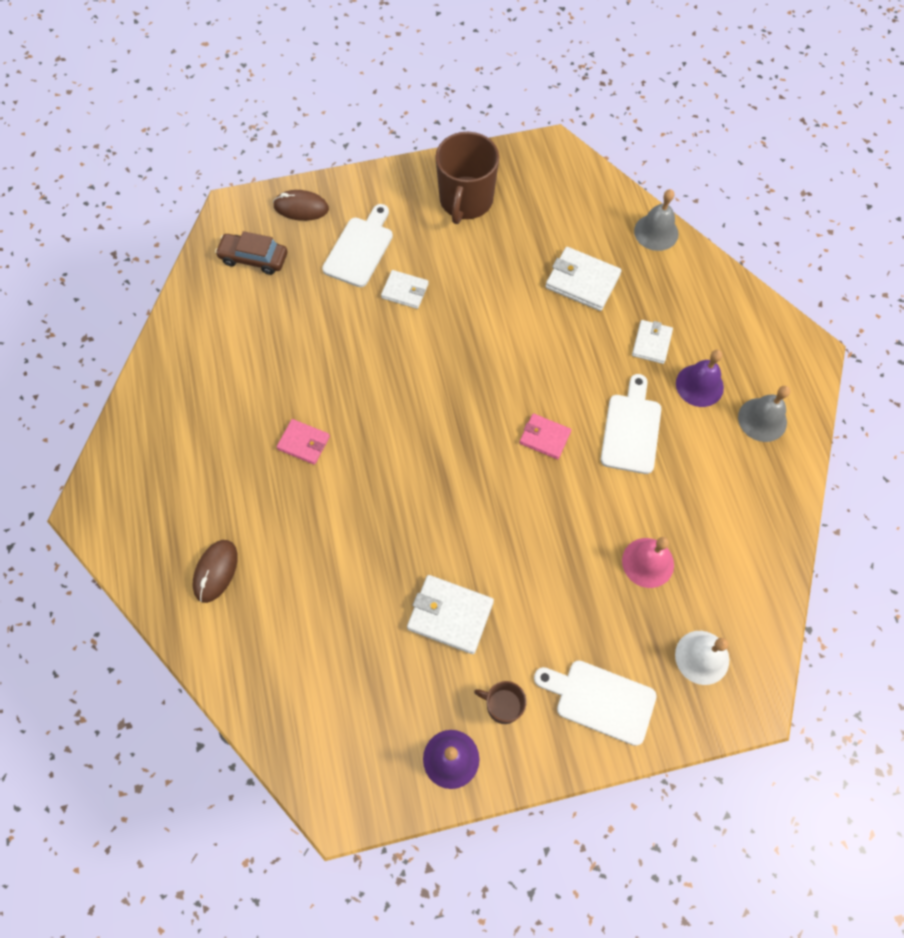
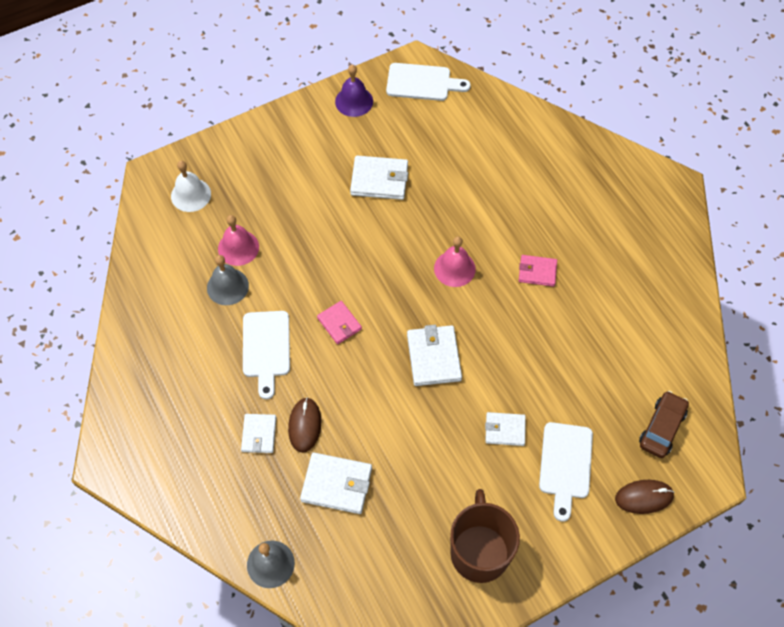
camera: 165 degrees right, 5 degrees down
(215, 571) = (560, 168): brown mouse -> brown mouse (305, 425)
(254, 258) = (662, 428): brown car -> brown car turned 60 degrees counterclockwise
(396, 470) = (454, 268): none -> pink bell
(452, 376) = (433, 357): none -> white wallet
(503, 705) = (327, 136): brown mug -> none
(545, 437) = (339, 323): pink wallet -> pink wallet turned 45 degrees clockwise
(600, 700) = (260, 154): white cutting board -> white cutting board (422, 83)
(699, 385) = (210, 403): purple bell -> none
(762, 419) = (151, 385): grey bell -> grey bell (227, 286)

